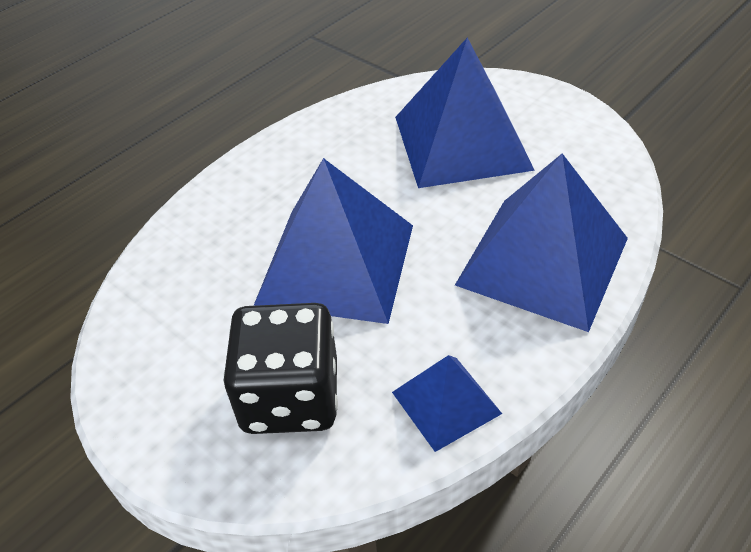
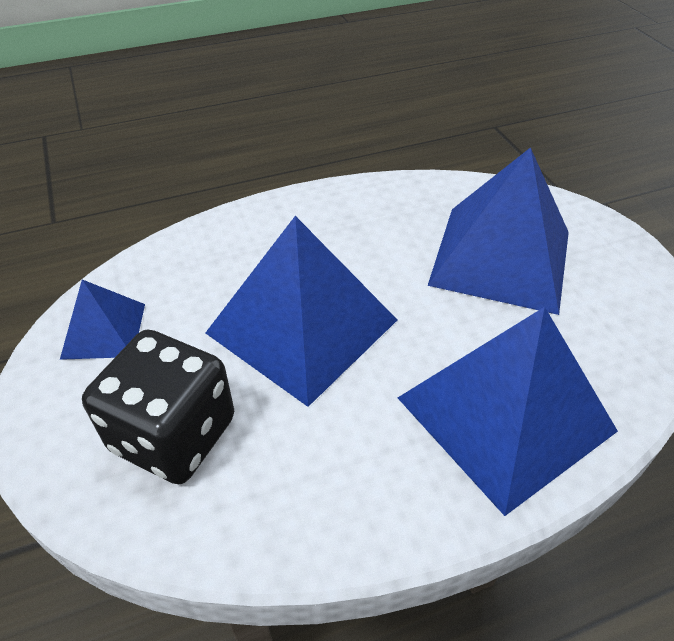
camera: 25 degrees right, 0 degrees up
(446, 403) = (306, 516): blue pyramid -> blue pyramid (103, 330)

